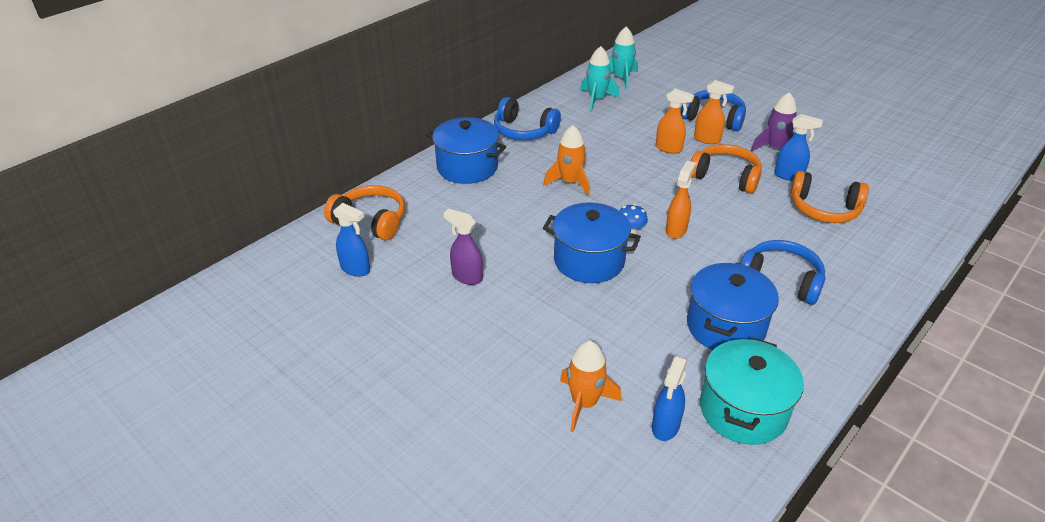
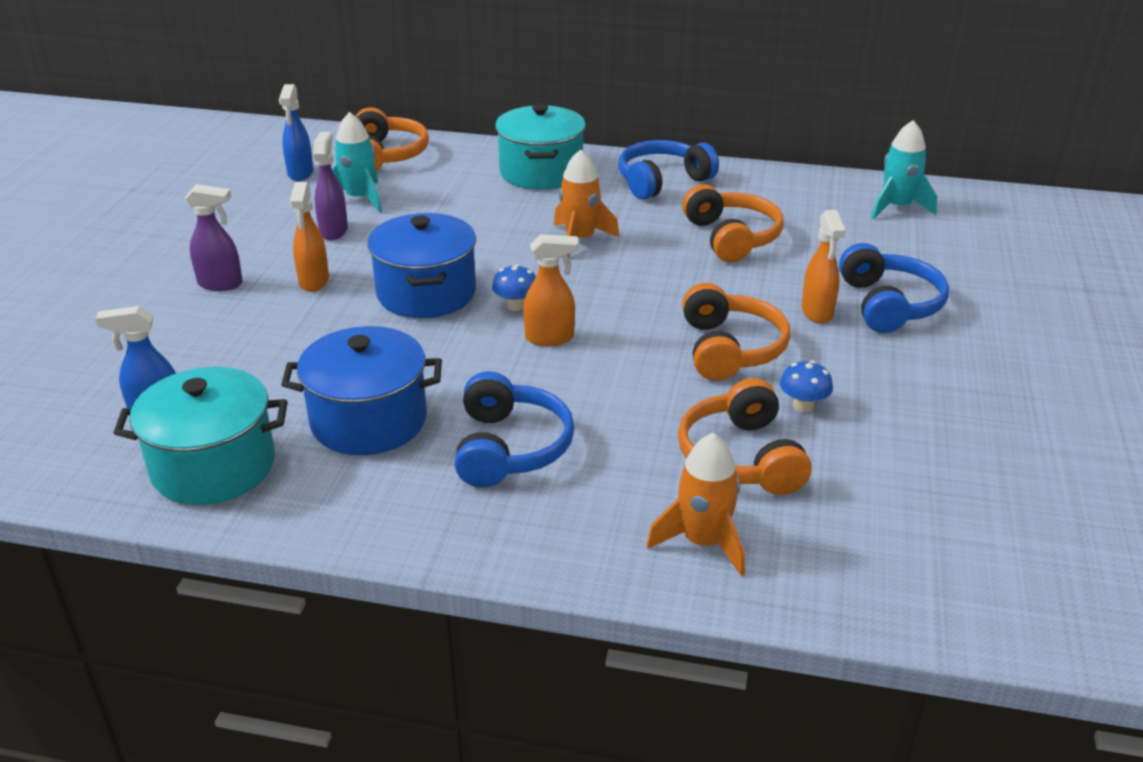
camera: 60 degrees right, 5 degrees down
(467, 167) = (541, 172): blue pot -> turquoise pot
(500, 353) = (221, 284): none -> purple spray bottle
(524, 131) = (662, 181): blue headphones -> blue headphones turned 60 degrees clockwise
(584, 403) = (169, 354): orange rocket -> orange rocket (702, 542)
(596, 99) = (810, 205): turquoise rocket -> turquoise rocket (359, 198)
(611, 134) = (732, 237): none -> orange headphones
(669, 148) = (750, 288): orange spray bottle -> orange spray bottle (314, 281)
(775, 148) = (872, 377): purple rocket -> none
(789, 176) = (803, 405): blue spray bottle -> blue mushroom

